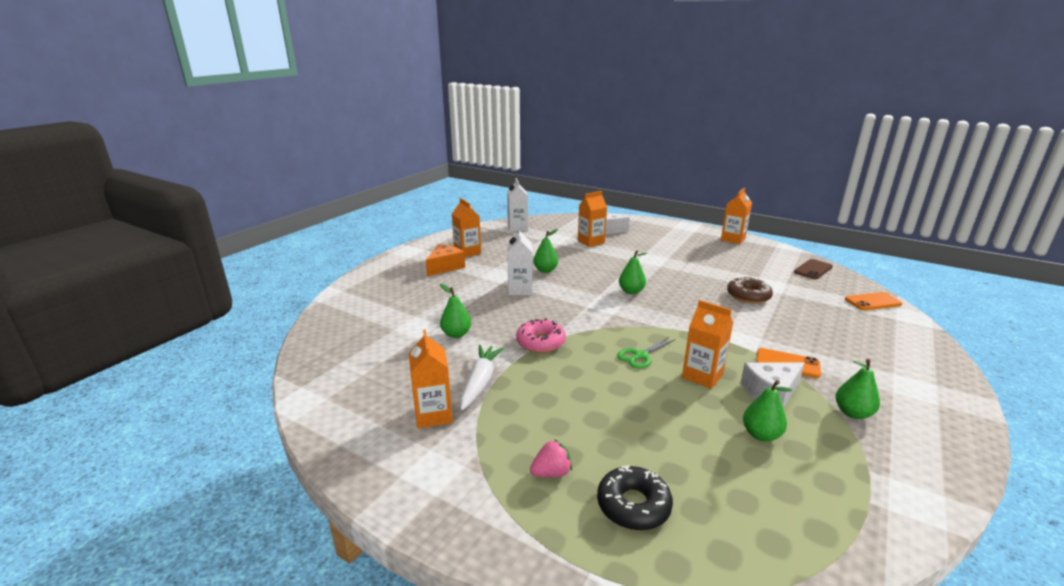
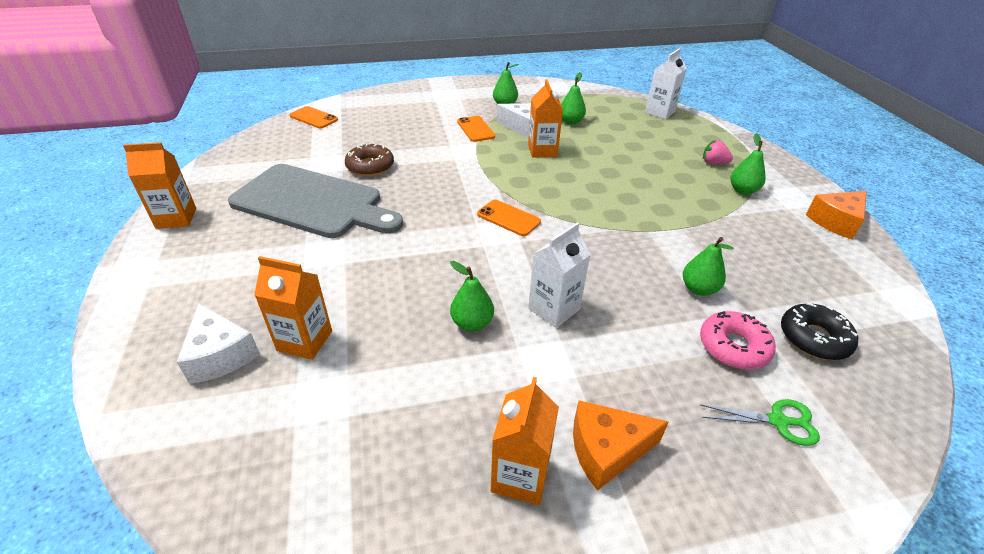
camera: 135 degrees left, 15 degrees up
(372, 459) = (836, 222): none -> orange cheese
(433, 415) = (773, 226): orange carton -> none
(480, 382) = (714, 229): white carrot -> none
(517, 227) = (306, 507): white carton -> white carton (660, 112)
(540, 342) = (621, 232): pink donut -> pink donut (733, 347)
(615, 313) = (508, 218): none -> orange phone
(631, 291) = (446, 229): green pear -> green pear (743, 190)
(633, 505) = (683, 136): black donut -> black donut (814, 338)
(640, 356) = (557, 180): green scissors -> green scissors (778, 421)
(712, 268) = (312, 202): none -> grey cutting board
(813, 269) = (253, 151): brown phone -> none

